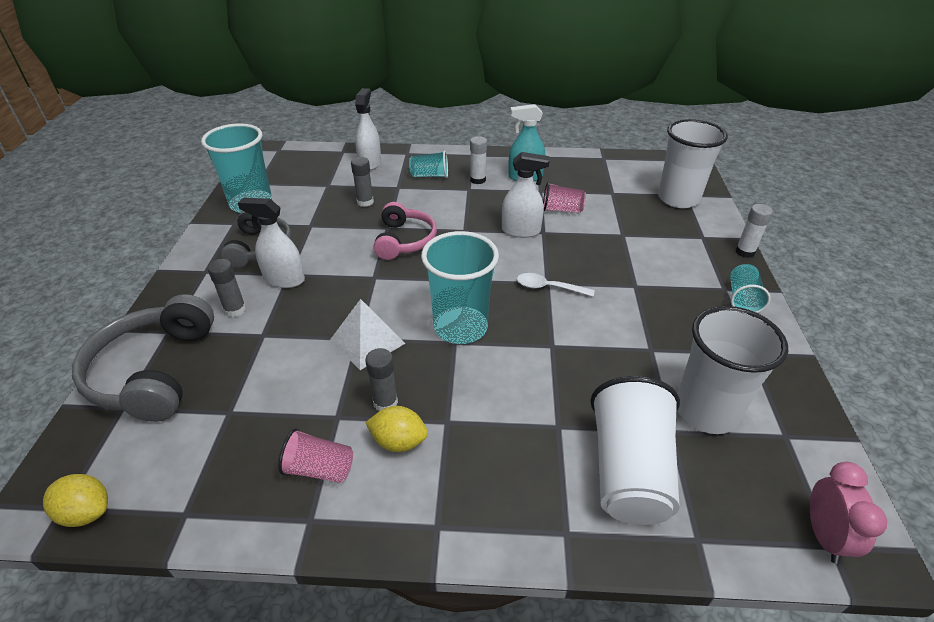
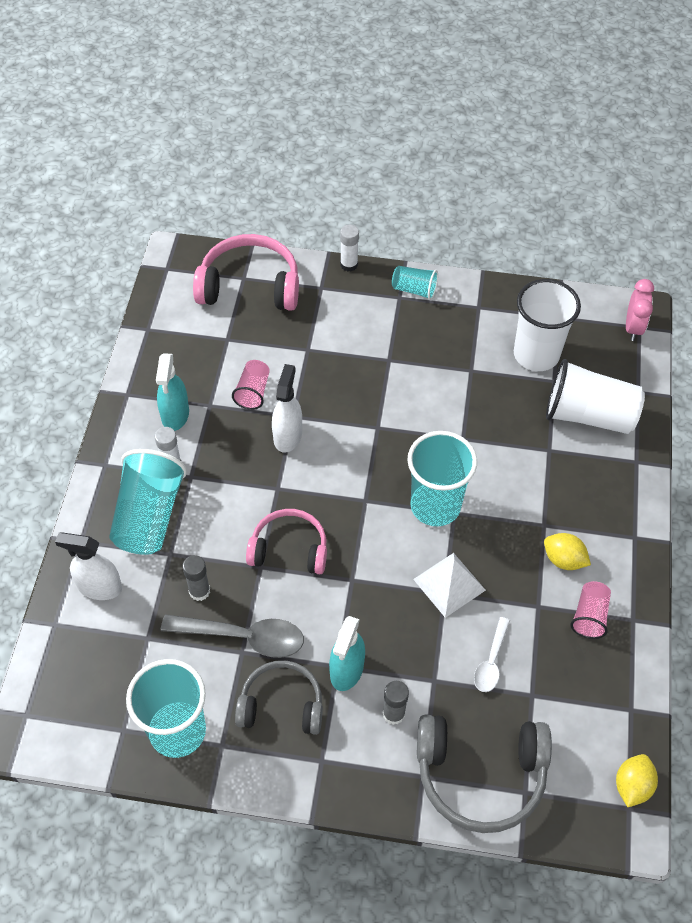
camera: 85 degrees left, 15 degrees up
(284, 279) = (346, 670): white spray bottle -> turquoise spray bottle
(323, 225) = (243, 637): none -> grey spoon
(385, 402) = (523, 569): grey glue stick -> none
(399, 441) = (563, 560): yellow lemon -> yellow lemon turned 75 degrees counterclockwise
(430, 175) = (149, 516): turquoise cup -> turquoise cup, size x1.91
(548, 287) = (385, 427): white spoon -> white spoon (491, 661)
(678, 198) = (250, 286): white cup -> pink headphones
(824, 536) = (633, 328): pink clock -> pink clock turned 90 degrees clockwise

